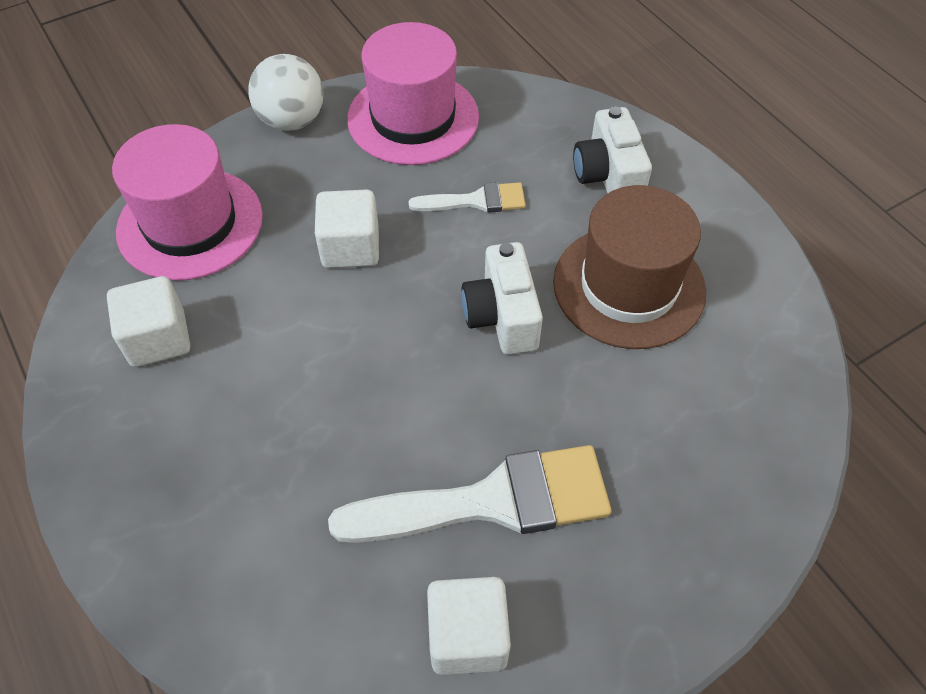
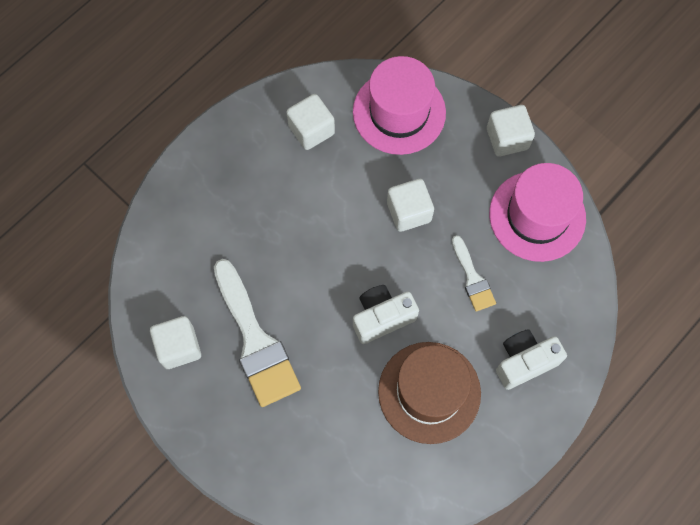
camera: 75 degrees right, 15 degrees up
(292, 120) = (507, 138): white ball -> white cube

